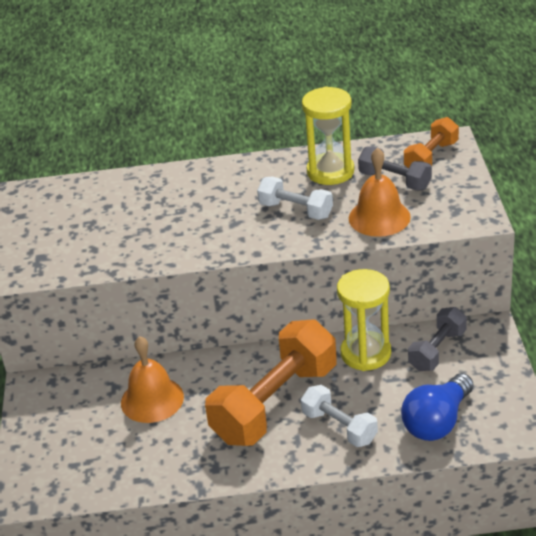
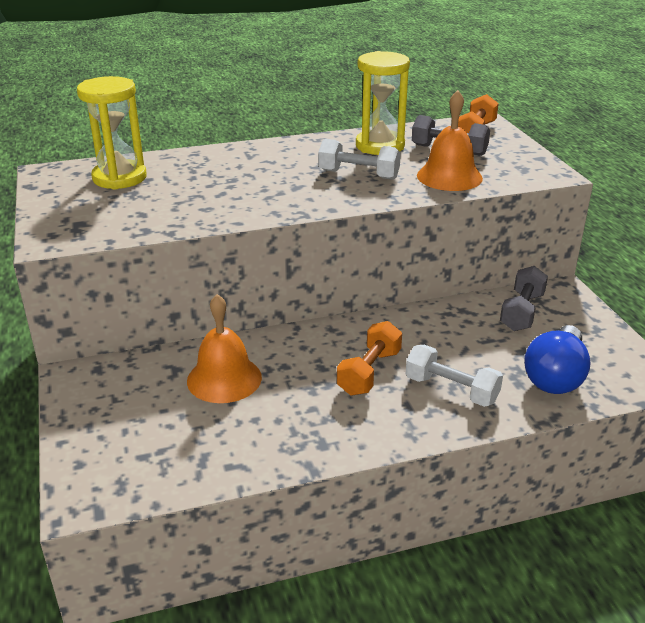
camera: 15 degrees left, 5 degrees down
(275, 403) = (369, 372): orange dumbbell -> orange dumbbell, size x0.53
(365, 353) = (448, 319): yellow hourglass -> yellow hourglass (119, 178)

